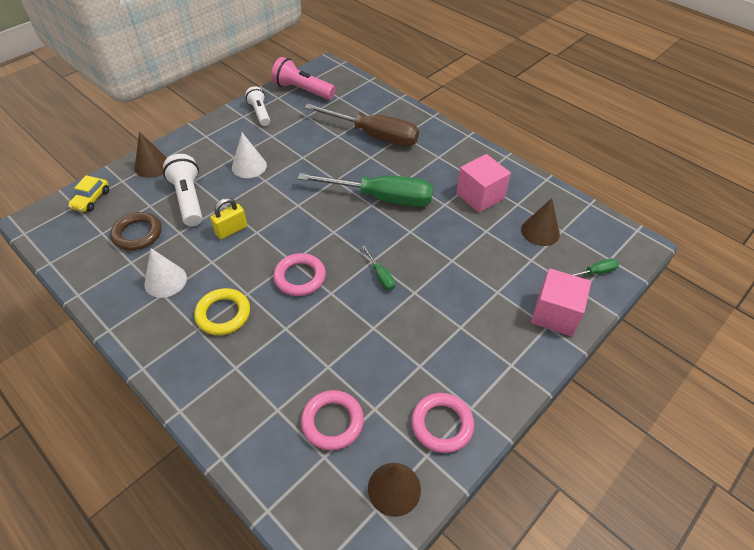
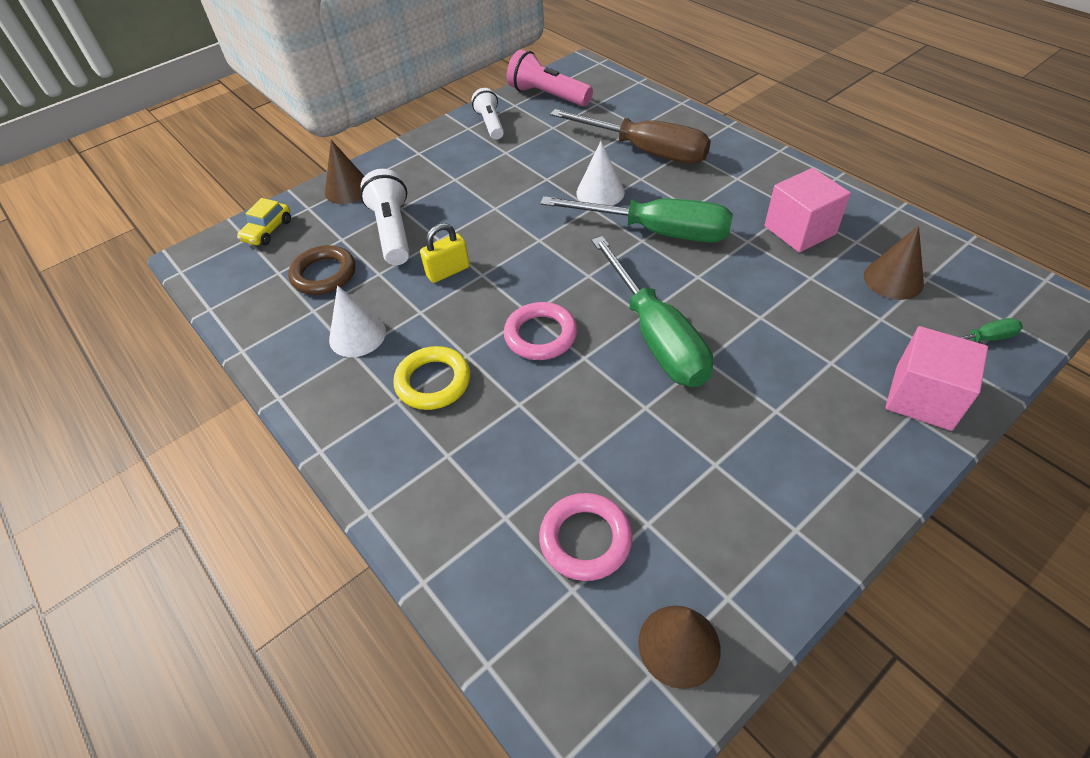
camera: 10 degrees right, 0 degrees up
(249, 166) = (474, 190): white cone -> white cone (600, 192)
(380, 276) = (656, 336): green screwdriver -> green screwdriver, size x2.45
(442, 424) = (751, 552): pink ring -> none

